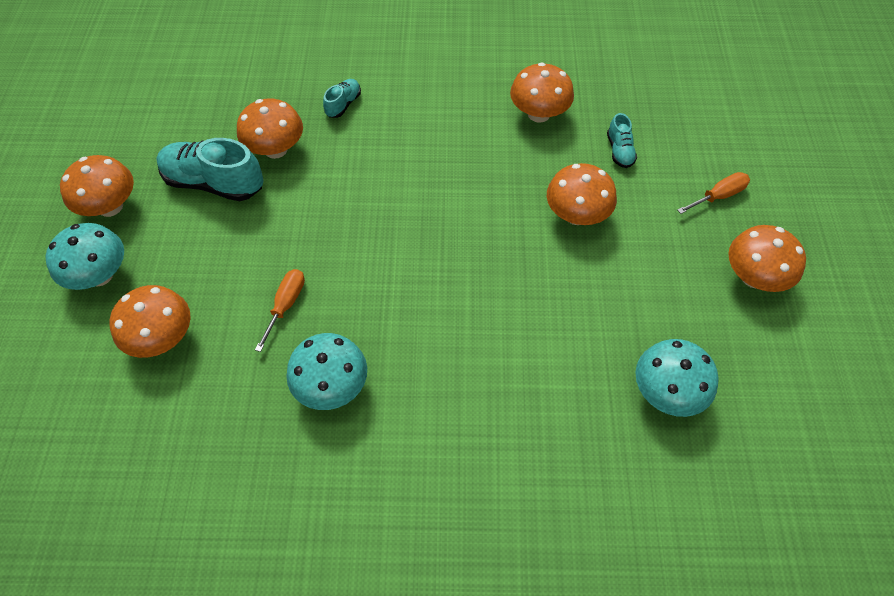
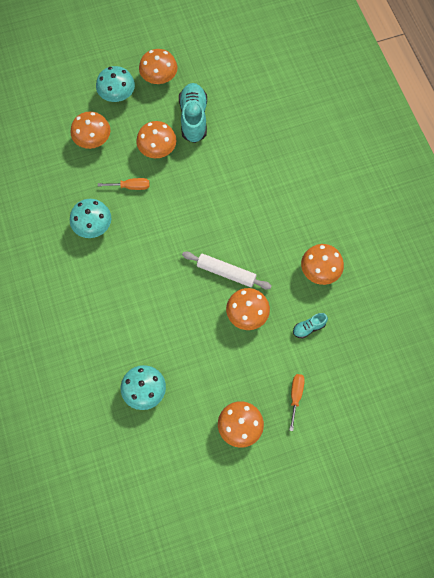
camera: 70 degrees right, 10 degrees up
(276, 149) = (229, 137): orange mushroom -> orange mushroom (157, 149)
(343, 104) = (278, 158): turquoise shoe -> none
(498, 219) = (226, 272): none -> white rolling pin
(718, 196) = (295, 396): orange screwdriver -> orange screwdriver turned 120 degrees counterclockwise

